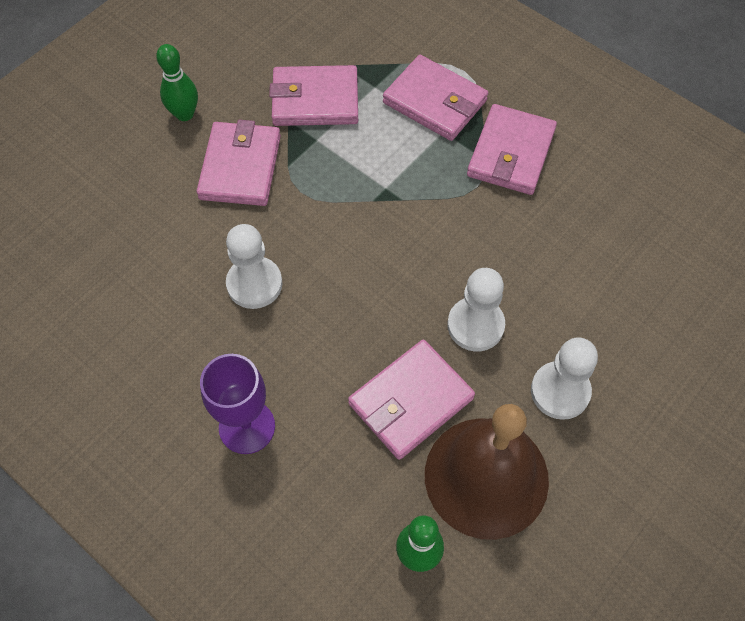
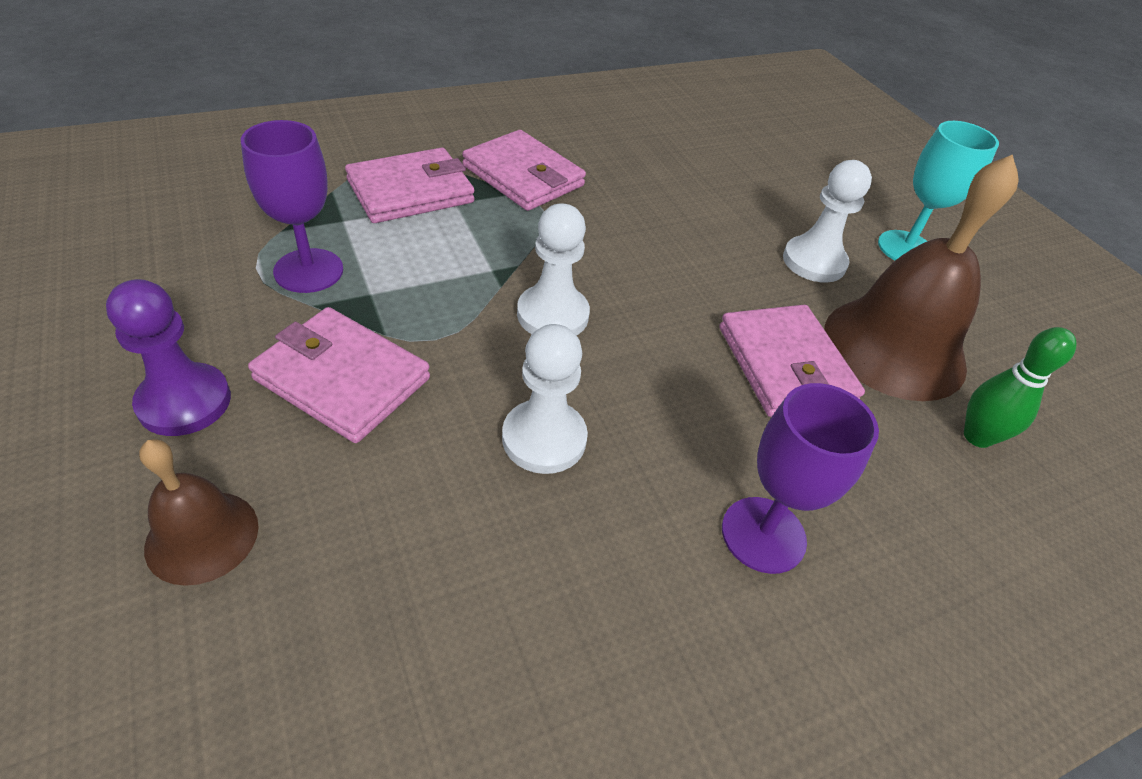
camera: 70 degrees left, 15 degrees down
(114, 174) = (202, 536): none -> brown bell
(184, 114) = (184, 402): green bowling pin -> purple pawn
(315, 100) = (308, 271): pink wallet -> purple goblet
(475, 325) = (713, 281): white pawn -> white pawn (552, 315)
(644, 465) = (906, 248): none -> turquoise goblet

